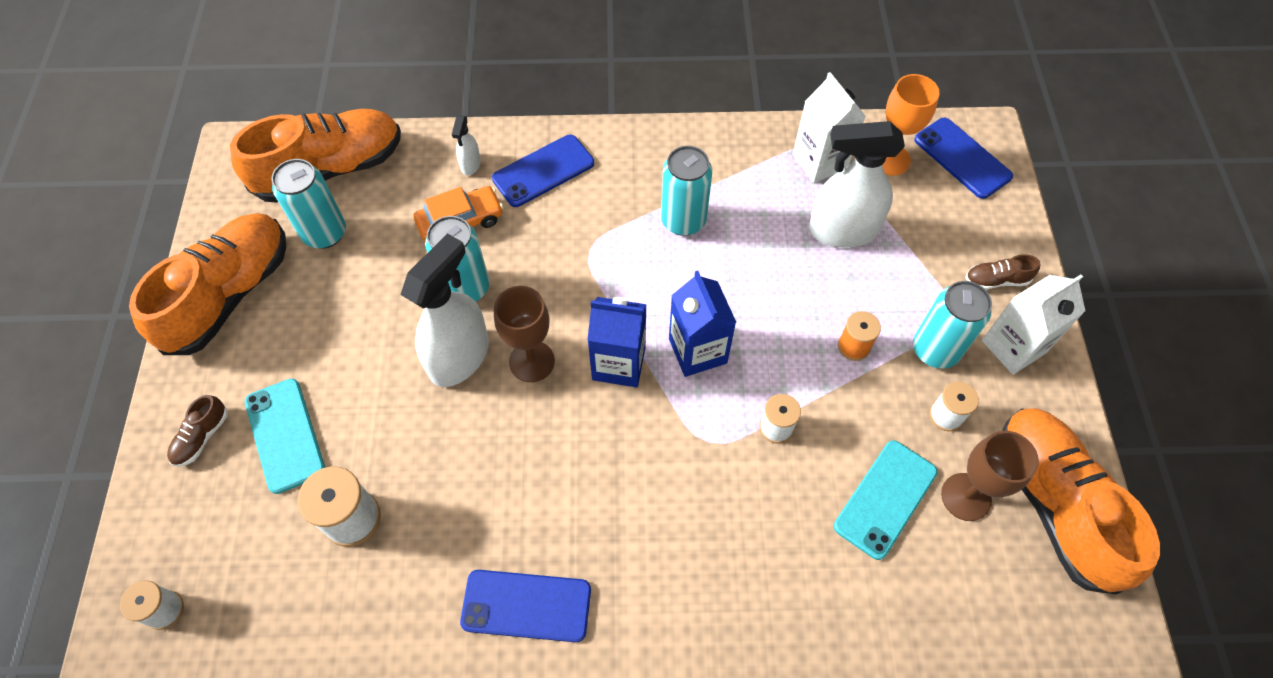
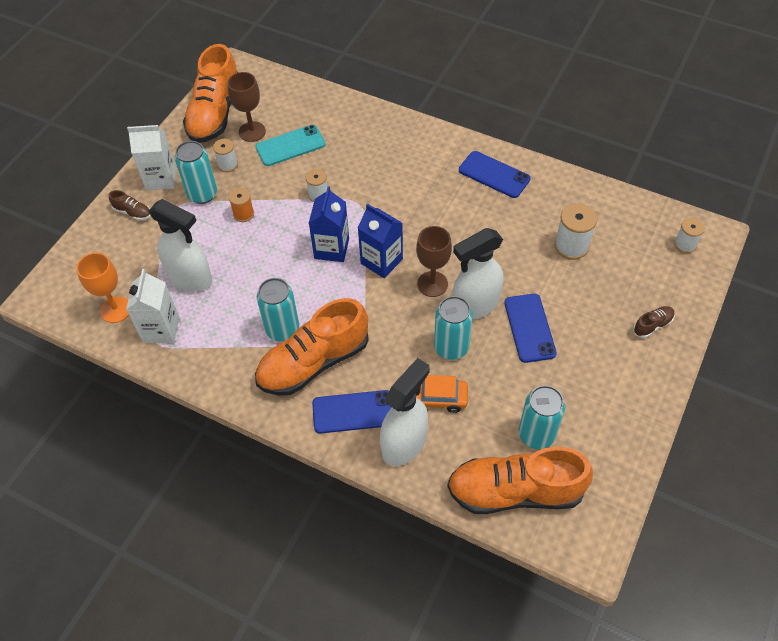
camera: 150 degrees left, 5 degrees down
(230, 295) = (618, 415): orange shoe -> orange shoe (313, 362)
(285, 435) = (599, 305): turquoise phone -> none
(470, 165) = (404, 443): white spray bottle -> white spray bottle, size x2.22
(962, 158) = (71, 289): blue phone -> blue phone (529, 328)

